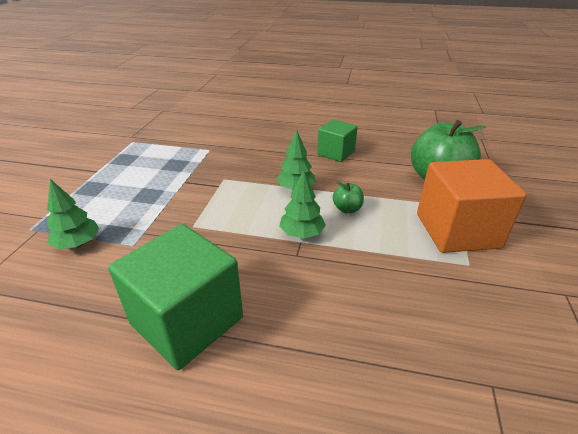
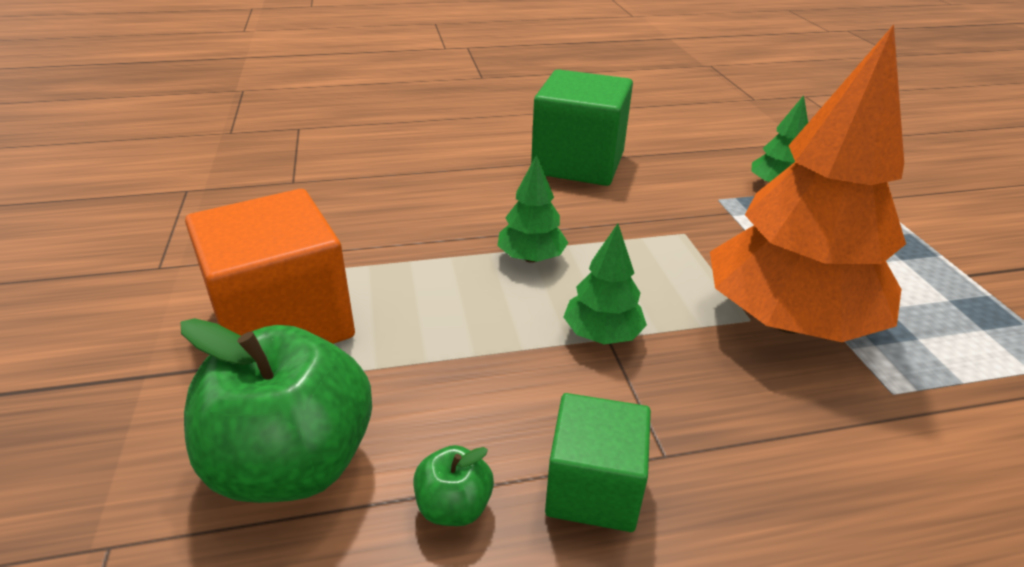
camera: 155 degrees right, 0 degrees up
(209, 174) = (787, 321): none -> orange tree
(347, 209) = (483, 315): green apple -> green apple (454, 506)

